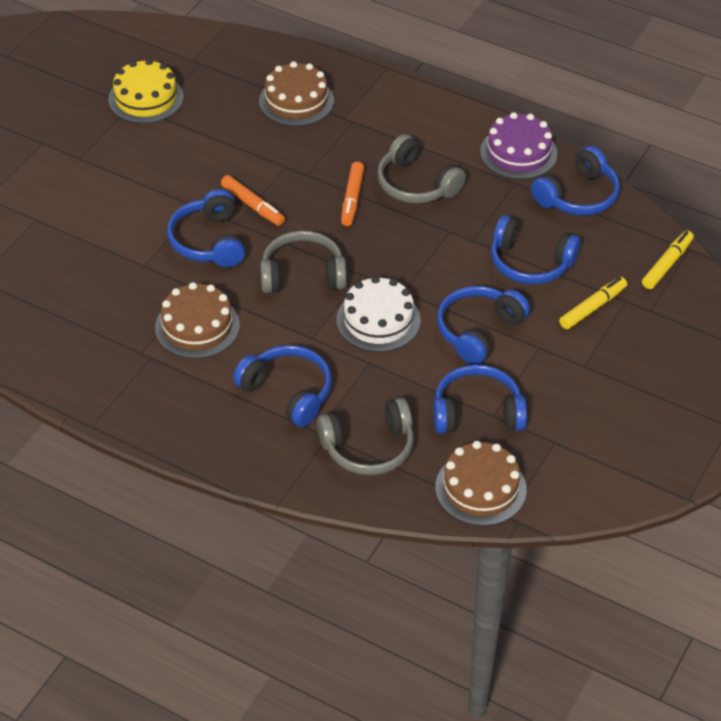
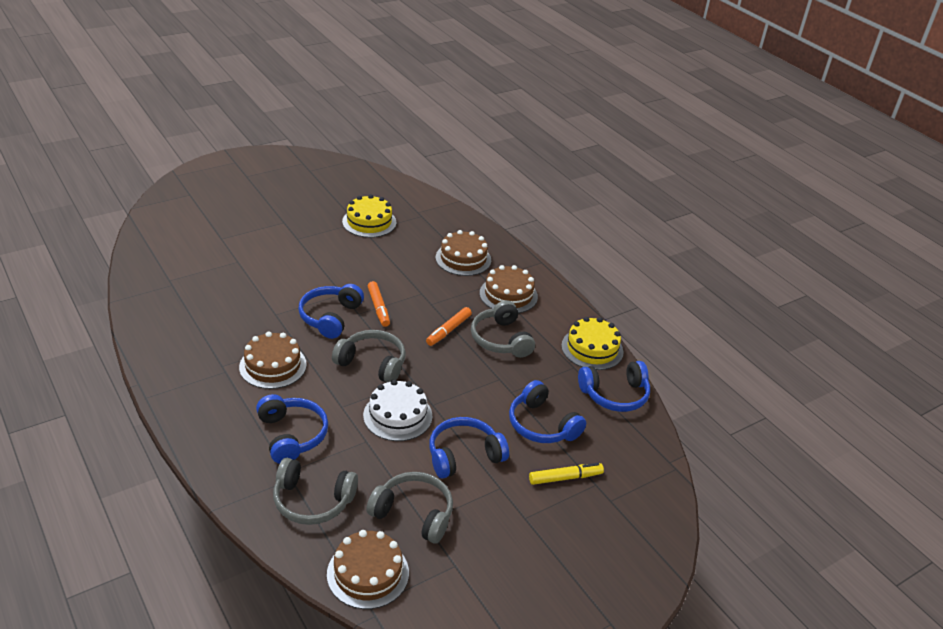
camera: 25 degrees right, 10 degrees down
(382, 126) = (508, 295): none -> brown cake
(477, 412) = (413, 514): blue headphones -> grey headphones
(518, 153) = (592, 349): purple cake -> yellow cake
(667, 264) = (649, 472): yellow marker -> none

